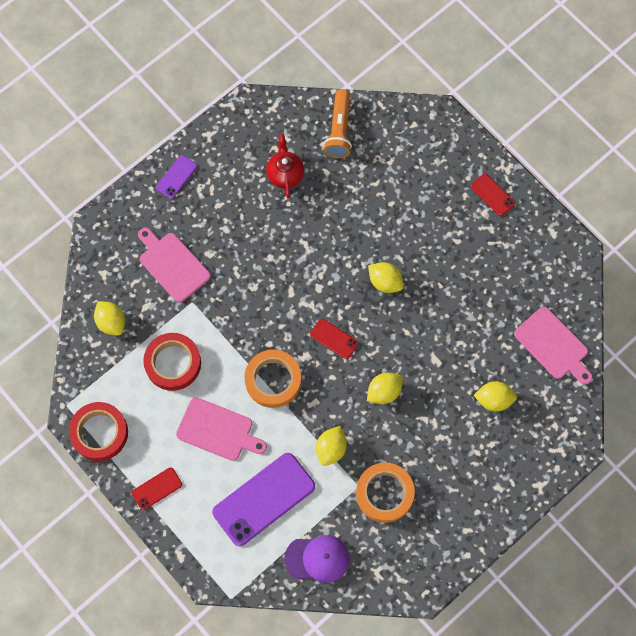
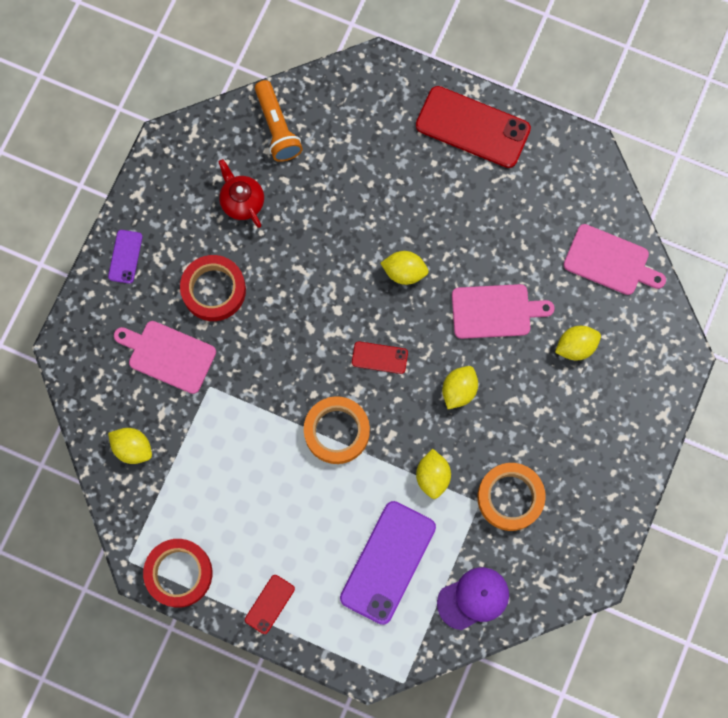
camera: 25 degrees left, 5 degrees up
(173, 363) = (221, 462): red tape -> red tape (213, 290)
(218, 430) = (304, 512): pink cutting board -> pink cutting board (495, 311)
(492, 195) = (472, 127): red phone -> red phone, size x2.07

